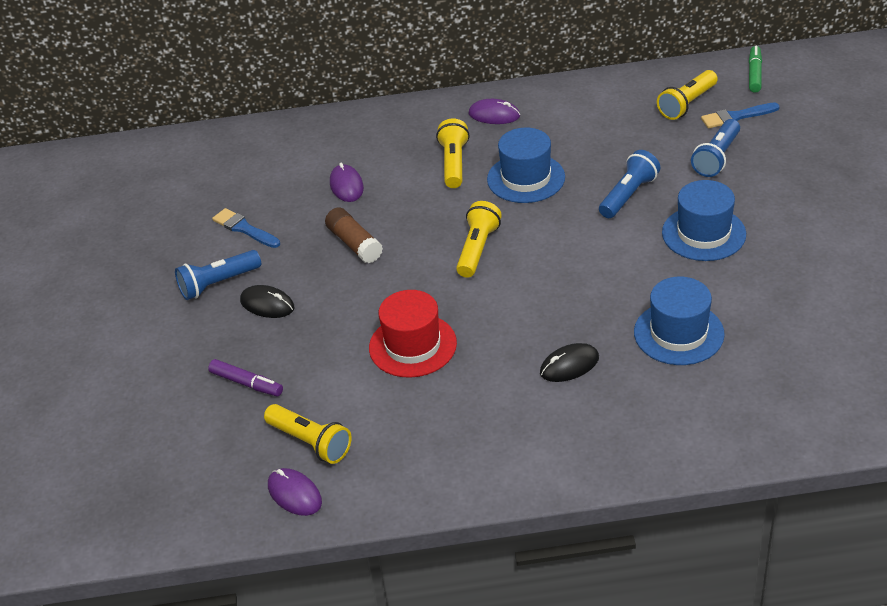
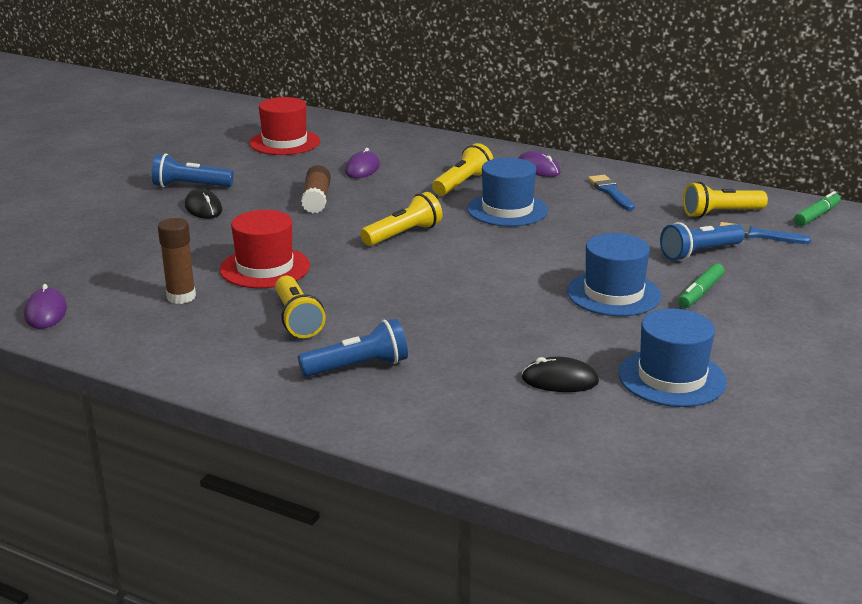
camera: 30 degrees right, 15 degrees down
(231, 184) = (284, 142): none -> red hat
(244, 229) = (255, 166): blue brush -> blue brush (610, 192)
(246, 383) = (119, 242): purple marker -> none
(310, 442) = (105, 290): yellow flashlight -> yellow flashlight (297, 319)
(386, 414) = (181, 297): none -> brown glue stick
(569, 365) = (365, 327): black mouse -> black mouse (560, 380)
(628, 195) = (581, 248): blue flashlight -> blue flashlight (358, 367)
(678, 333) = (491, 346): blue hat -> blue hat (672, 378)
(759, 201) = (700, 293): none -> green marker

